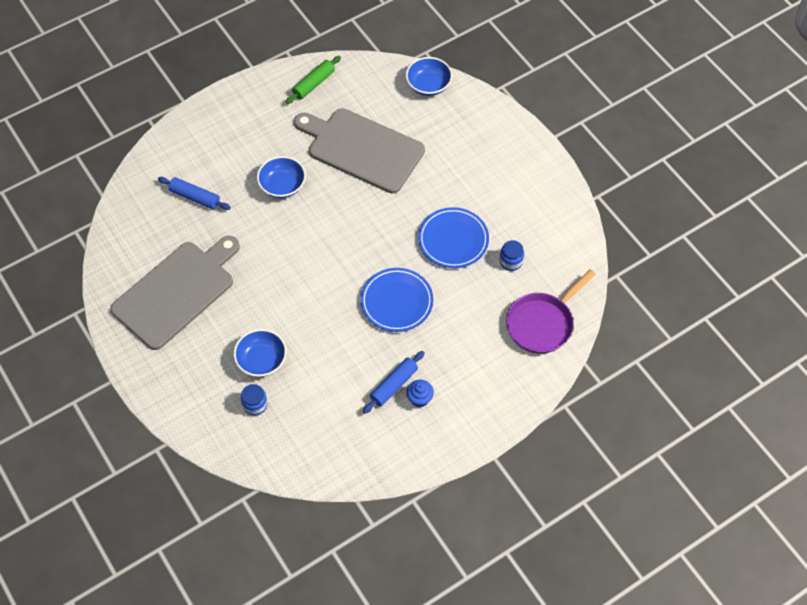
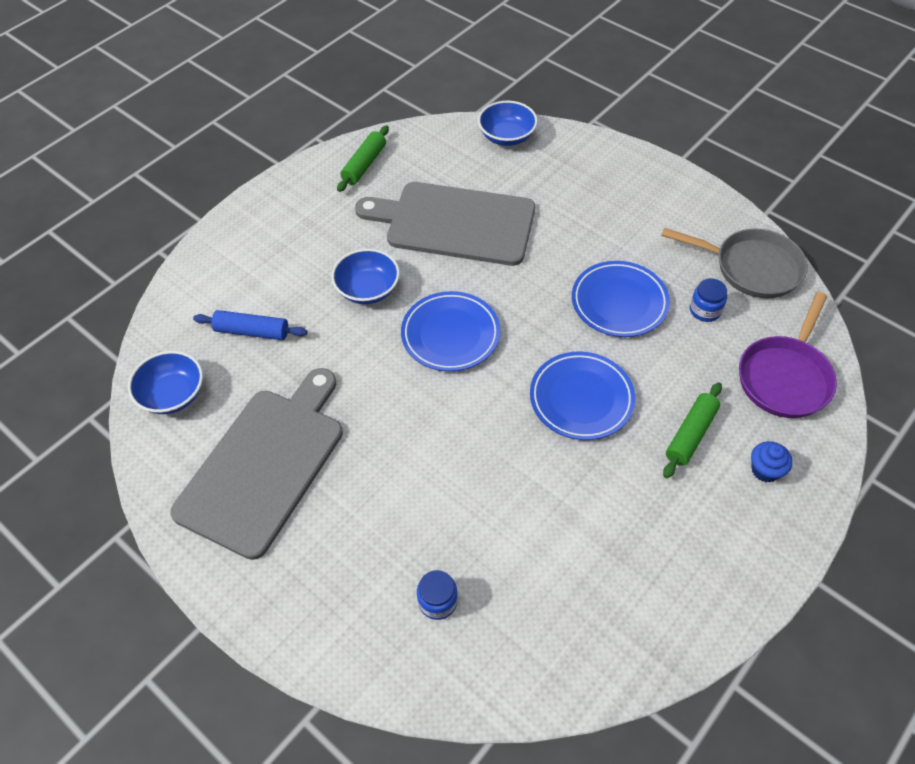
camera: 15 degrees left, 5 degrees down
(261, 360) = (423, 531): blue bowl -> blue bowl (172, 395)
(327, 234) = (450, 335): none -> blue plate
(394, 385) = (628, 515): blue rolling pin -> none
(419, 398) = (673, 524): blue cupcake -> blue cupcake (765, 470)
(458, 345) = (691, 434): none -> green rolling pin
(560, 238) = (751, 268): none -> grey pan

